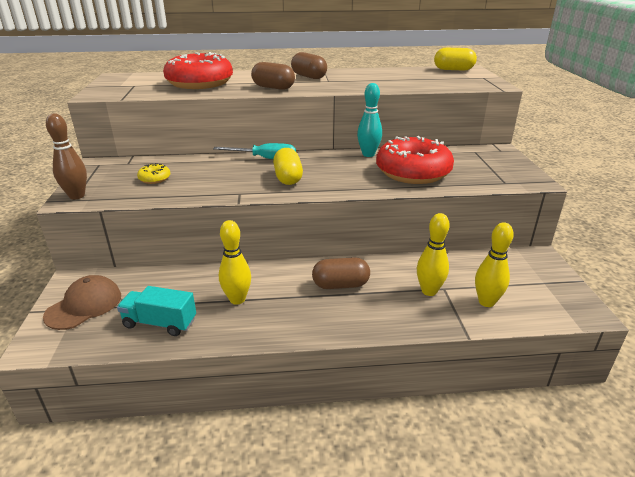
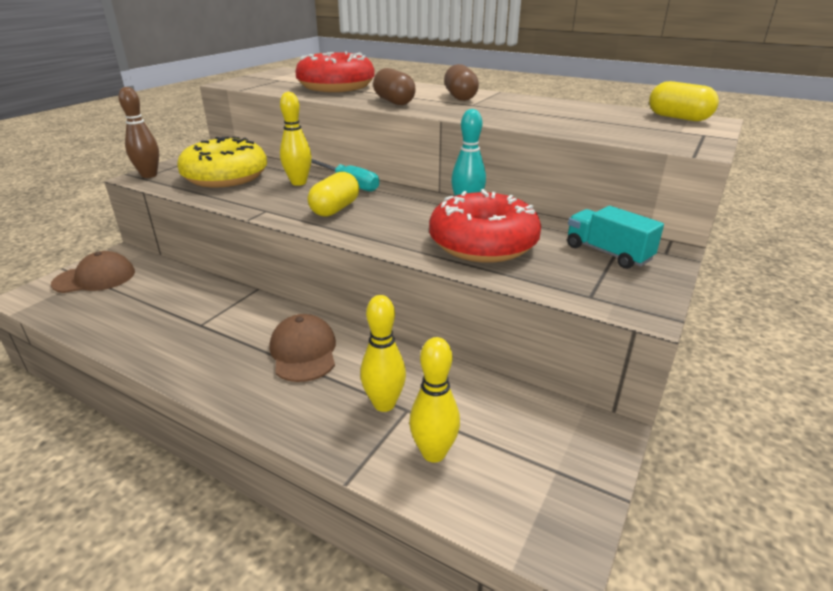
camera: 35 degrees right, 0 degrees up
(154, 179) = (225, 177): yellow donut -> yellow donut, size x2.46
(160, 323) = (116, 316): turquoise truck -> turquoise truck (607, 253)
(237, 299) = (197, 323): yellow bowling pin -> yellow bowling pin (299, 183)
(340, 285) = (303, 352): brown capsule -> brown cap

